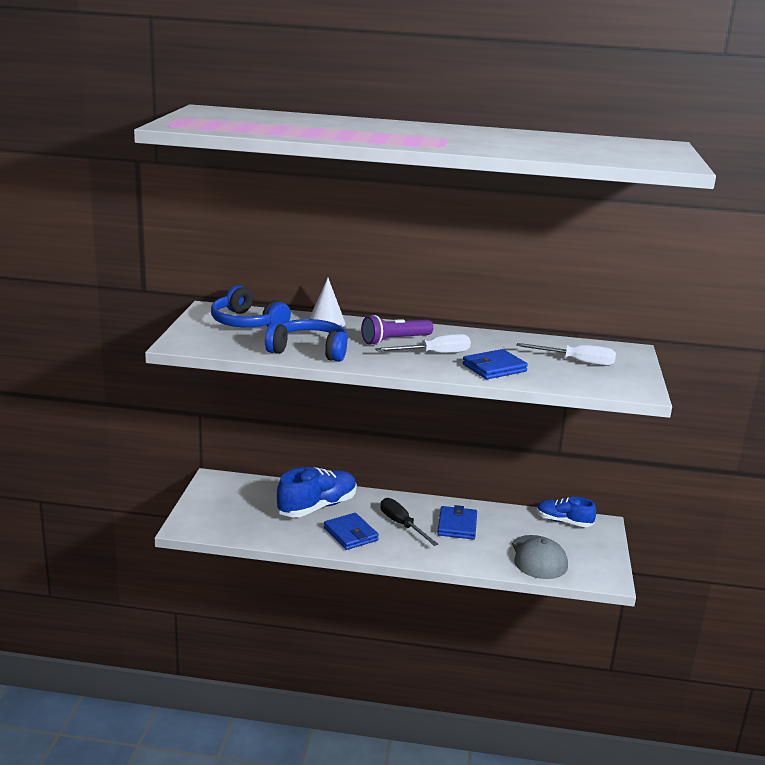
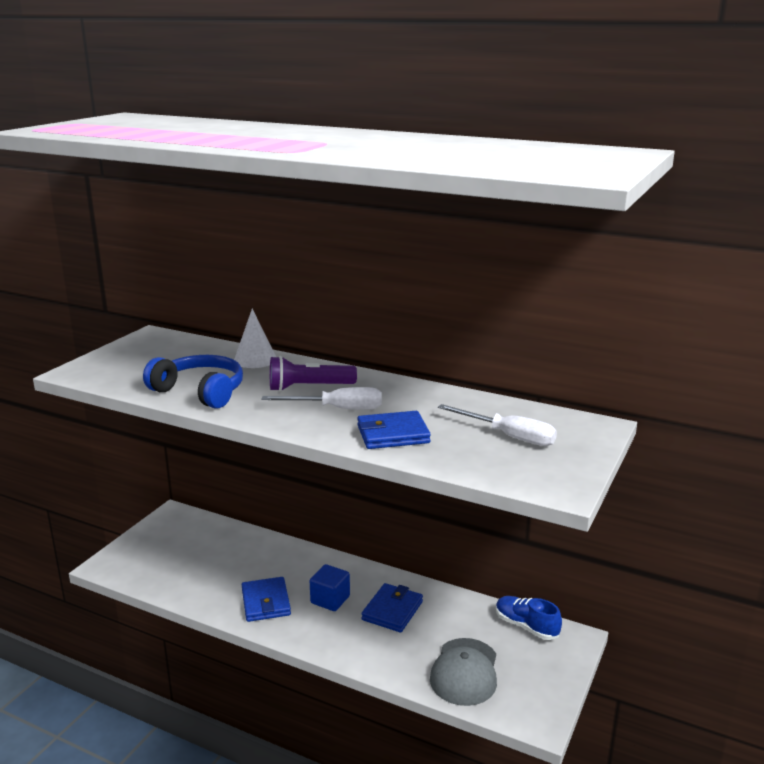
camera: 20 degrees right, 0 degrees up
(247, 323) = (170, 353): blue headphones -> none
(317, 507) = (253, 562): blue shoe -> none
(402, 525) = (330, 600): black screwdriver -> blue cube

